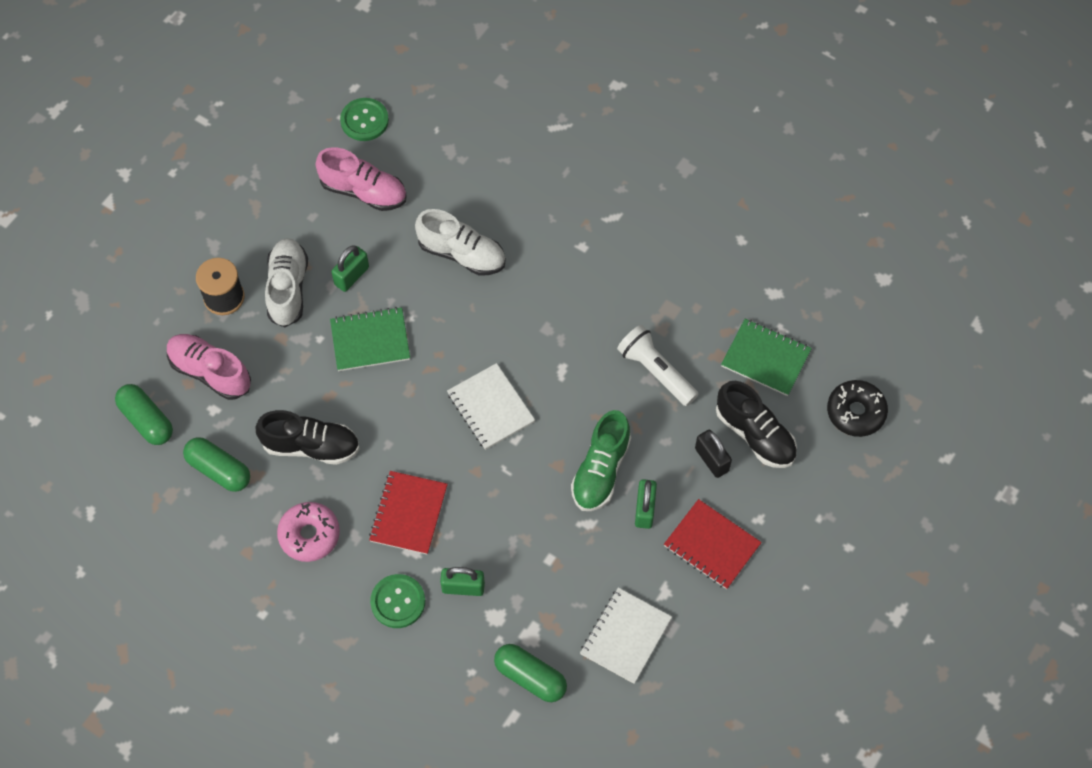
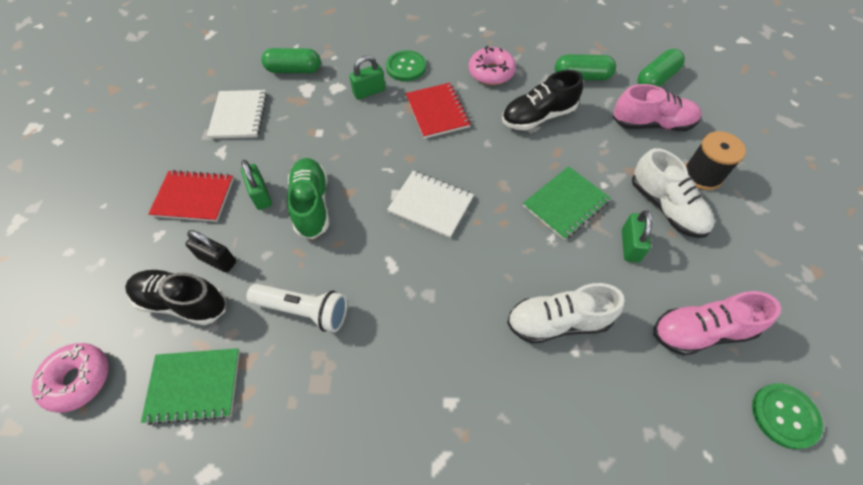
camera: 150 degrees right, 5 degrees down
(146, 420) = (656, 79): green capsule -> green capsule turned 60 degrees counterclockwise
(855, 412) = (78, 379): black donut -> pink donut

